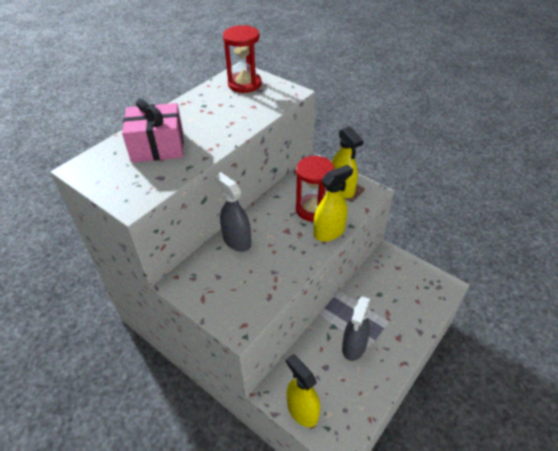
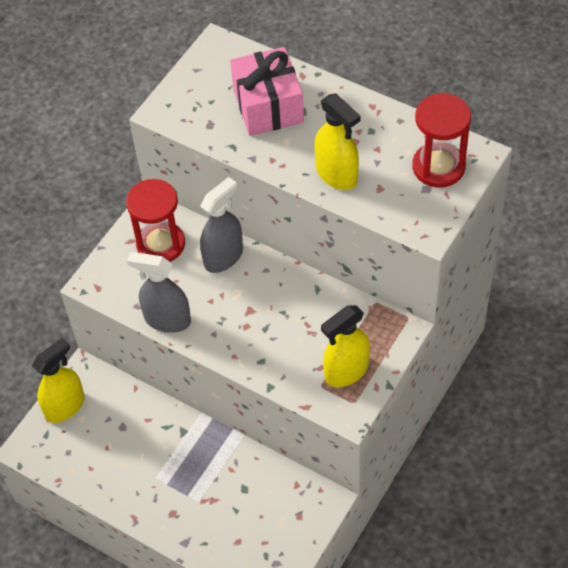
camera: 85 degrees right, 10 degrees up
(313, 209) = (296, 337): red hourglass -> red hourglass (160, 244)
(329, 232) = (253, 361): yellow spray bottle -> yellow spray bottle (337, 175)
(354, 346) = (154, 458): grey spray bottle -> grey spray bottle (167, 320)

